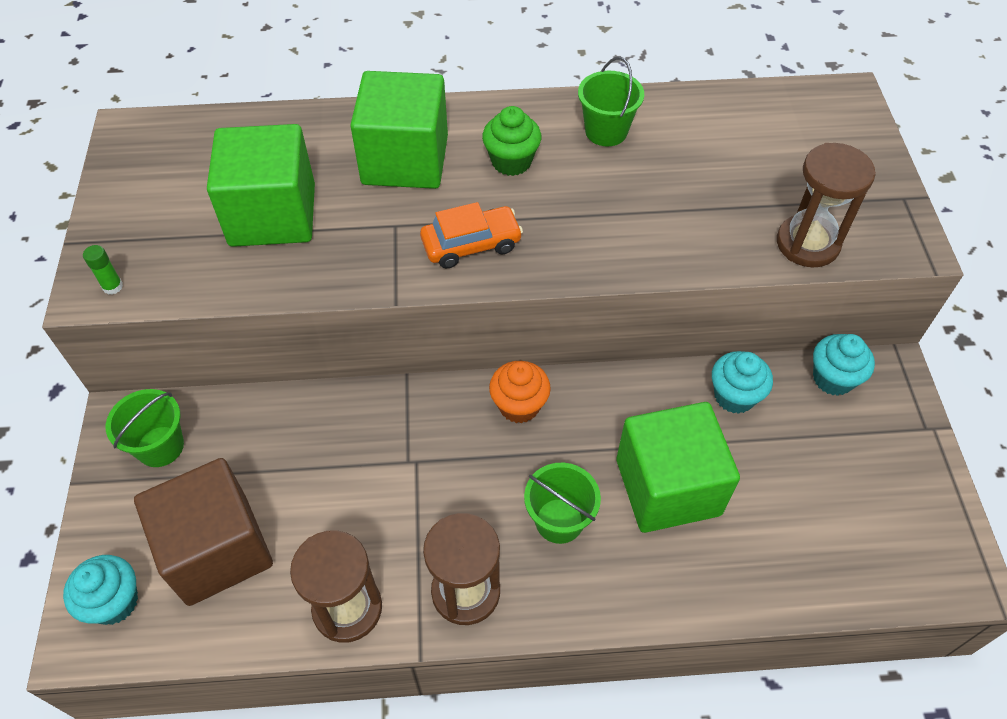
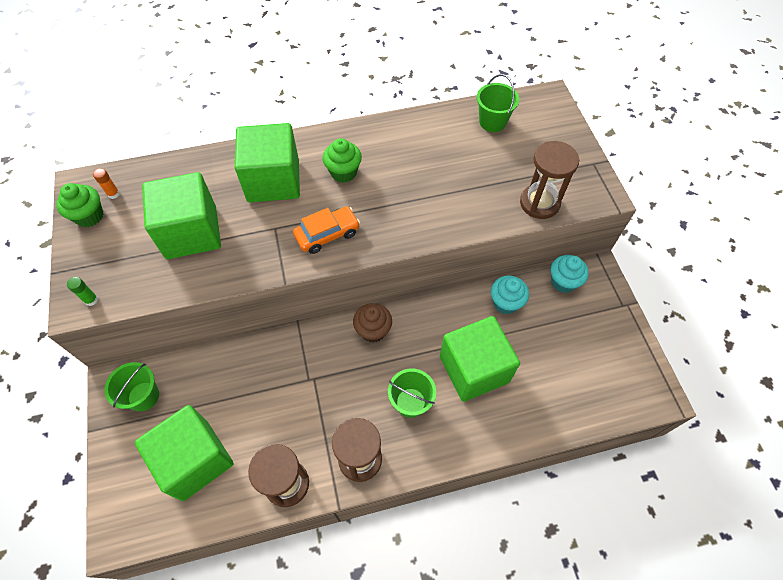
camera: 10 degrees left, 5 degrees up
(114, 602) = (133, 507): turquoise cupcake -> none
(133, 174) = (89, 216): none -> green cupcake
(173, 148) = (113, 194): none -> orange glue stick
(217, 549) = (195, 460): brown cube -> green cube
(519, 406) = (373, 330): orange cupcake -> brown cupcake
(606, 131) = (401, 143): green bucket -> green bucket (492, 122)

